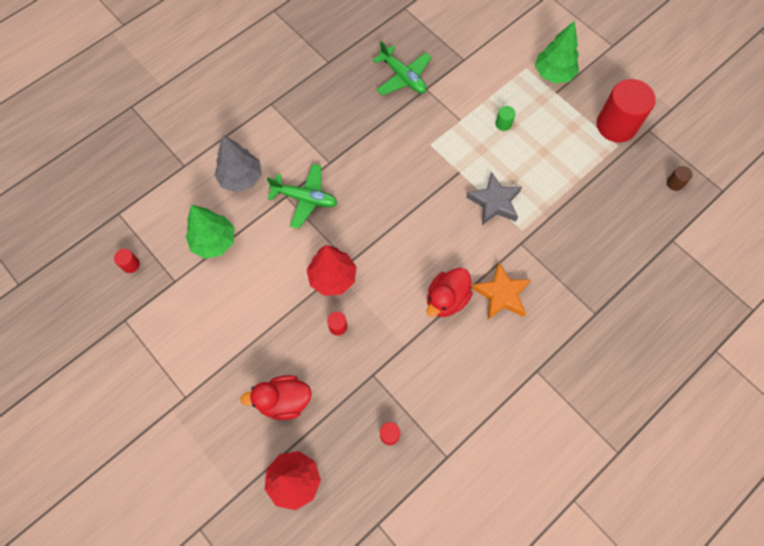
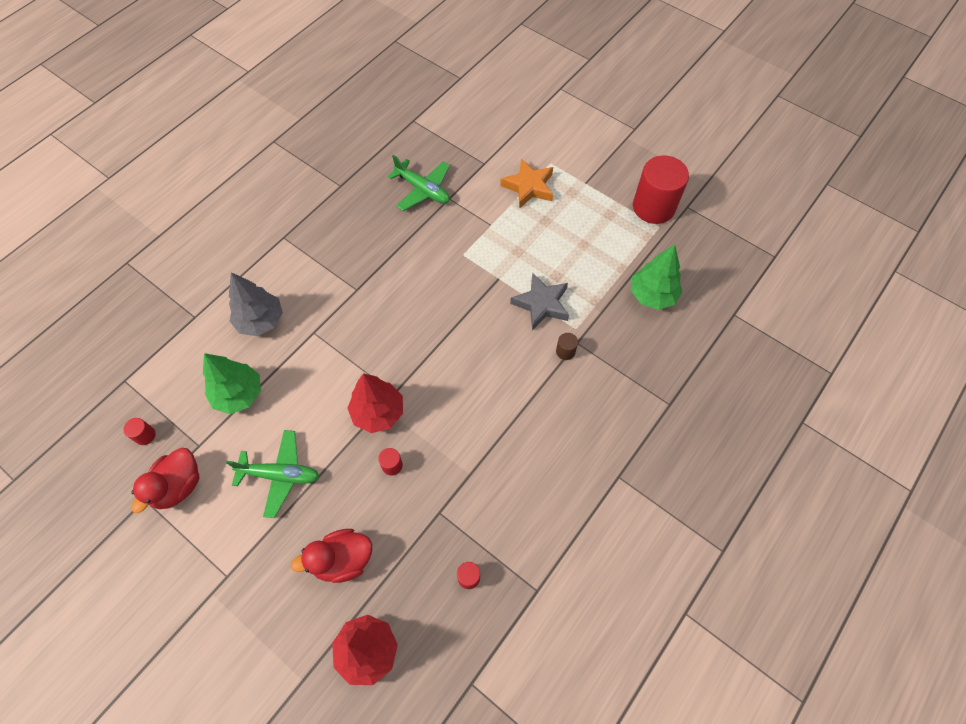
camera: 10 degrees left, 5 degrees down
(305, 198) = (335, 332): green plane -> green plane (280, 475)
(446, 299) = (507, 415): red duck -> red duck (178, 486)
(501, 294) = (566, 400): orange star -> orange star (529, 187)
(503, 124) = (536, 222): green cylinder -> none
(553, 74) = (579, 165): green tree -> green tree (652, 295)
(674, 183) = (724, 256): brown cylinder -> brown cylinder (565, 351)

